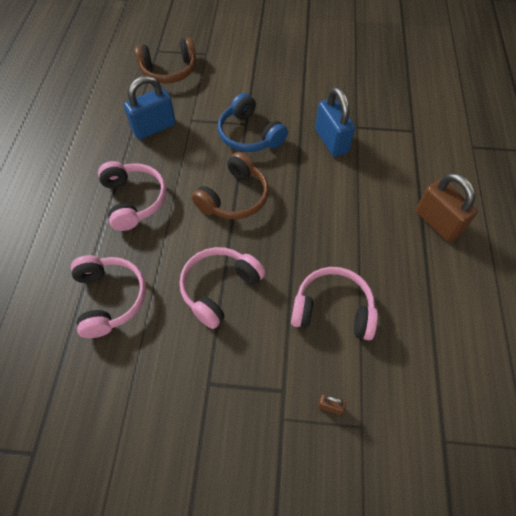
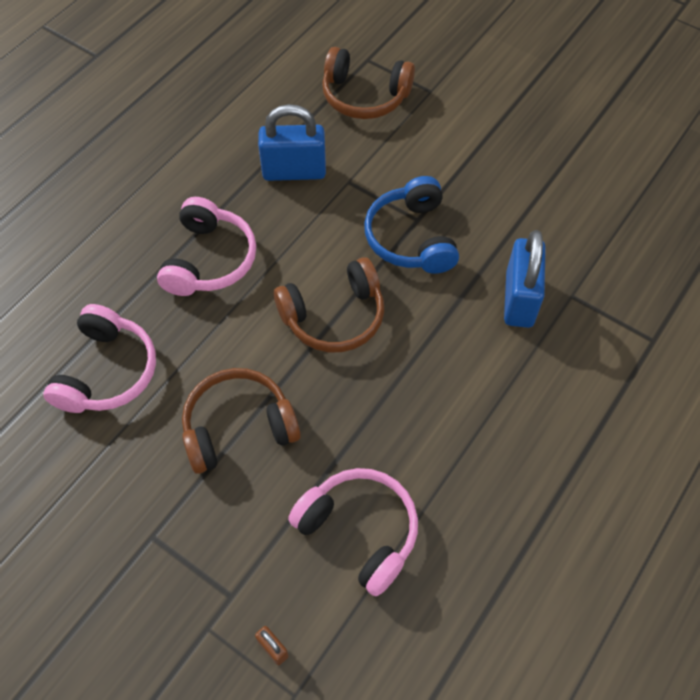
camera: 30 degrees right, 0 degrees up
(219, 289) = (238, 427): pink headphones -> brown headphones
(437, 223) = (588, 492): brown padlock -> none

